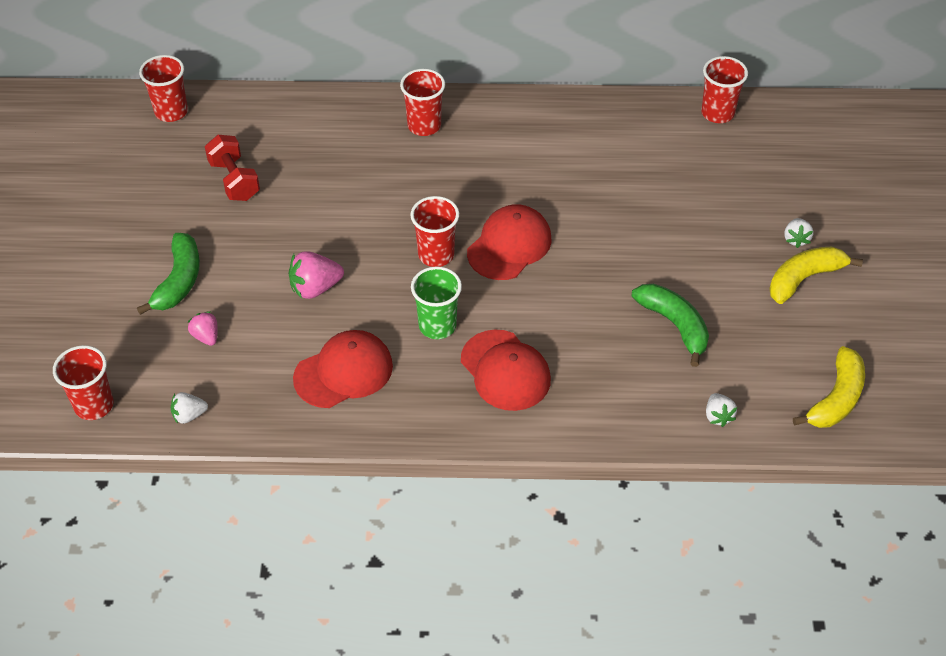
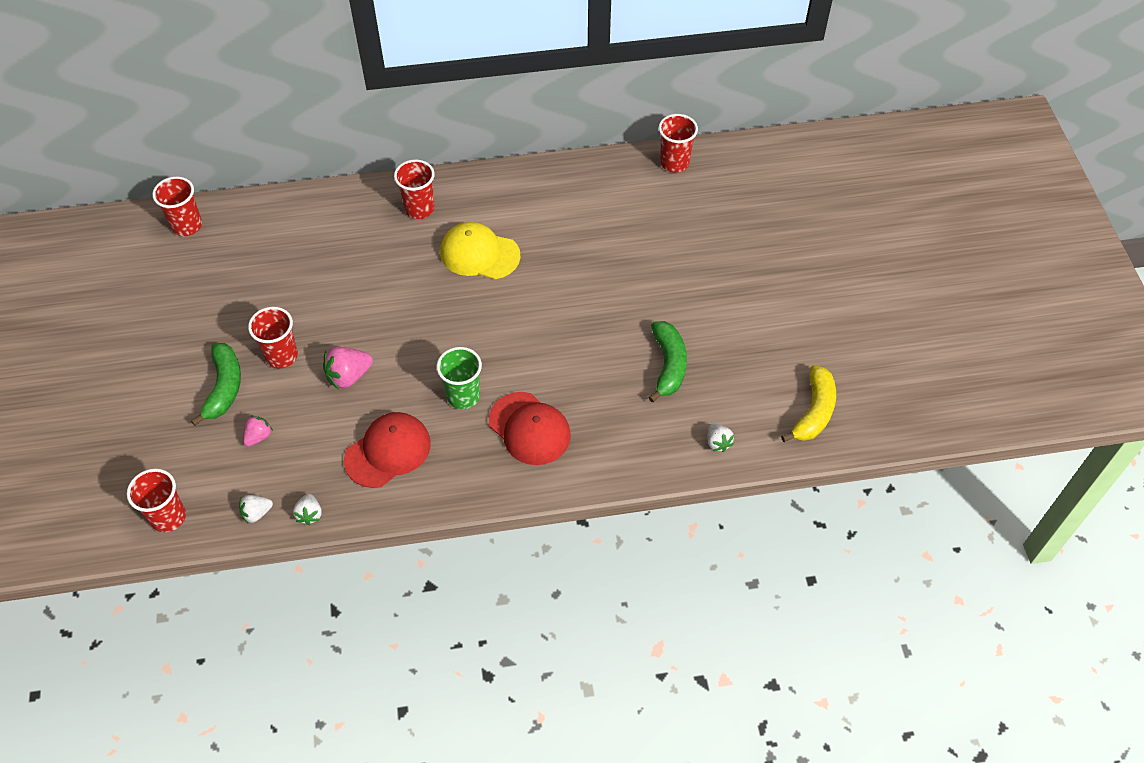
camera: 10 degrees left, 5 degrees up
(206, 336) = (258, 436): pink strawberry -> pink strawberry turned 75 degrees clockwise
(234, 180) = (257, 284): red dumbbell -> none
(436, 255) = (451, 329): red cup -> red cup (281, 356)
(482, 180) = (479, 254): none -> yellow cap
(509, 245) = (514, 312): red cap -> none
(674, 325) = (668, 365): green banana -> green banana turned 45 degrees clockwise
(796, 239) = (759, 271): white strawberry -> white strawberry (310, 514)
(804, 279) = (771, 306): yellow banana -> none

